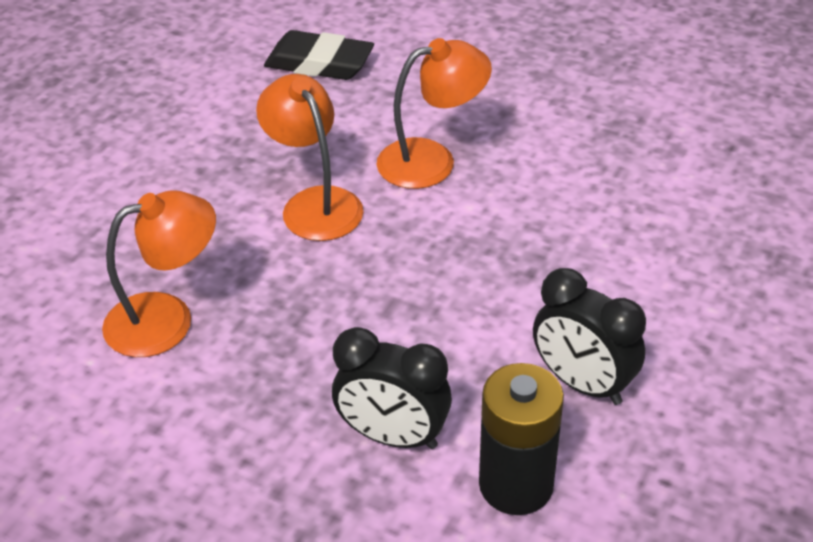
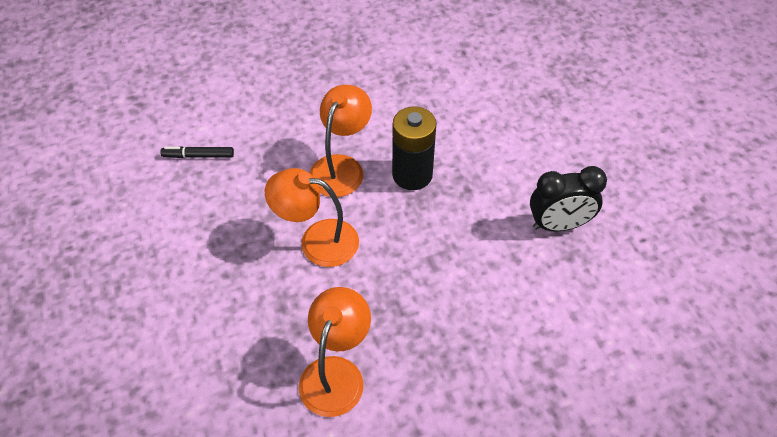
camera: 50 degrees left, 10 degrees up
(319, 63) = (198, 156): black eraser -> black marker
(393, 436) = (523, 325): black clock -> none
(516, 485) = (597, 297): black battery -> black battery (412, 174)

